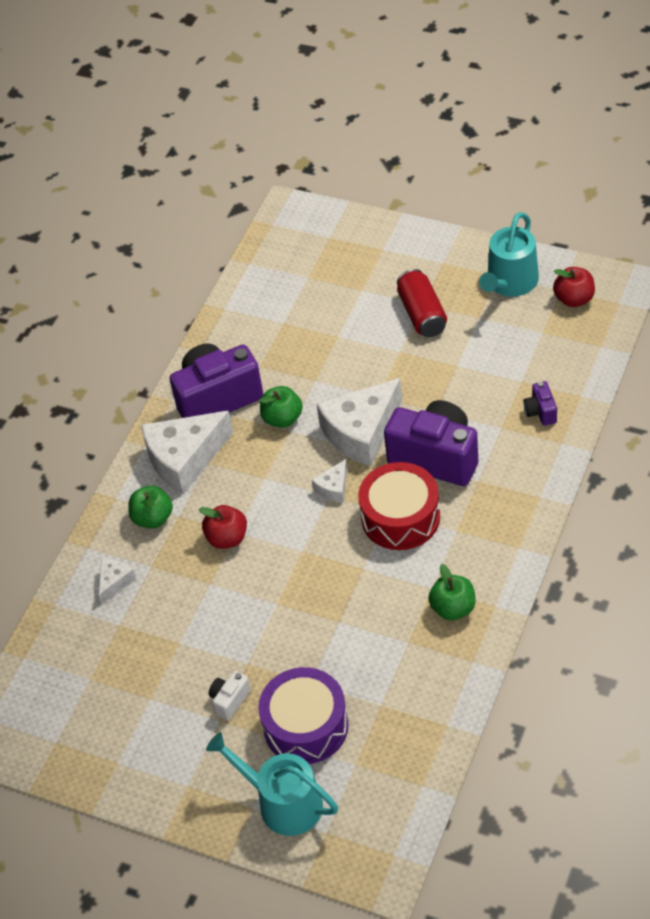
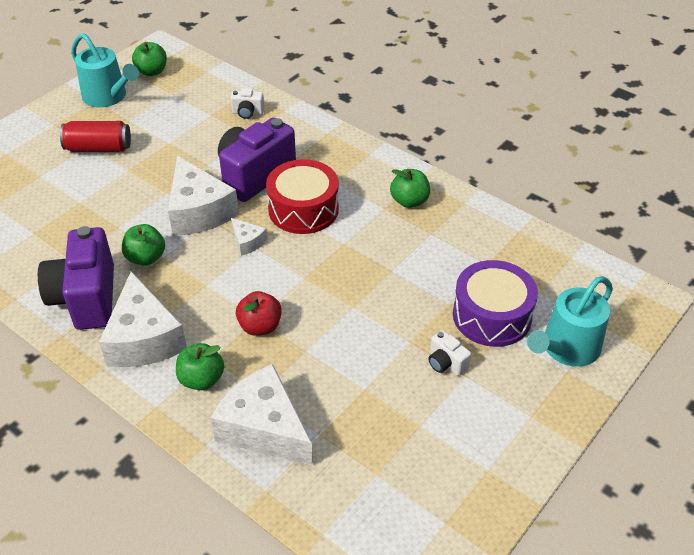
camera: 80 degrees left, 5 degrees down
(115, 582) = (265, 428): white cheese -> white cheese, size x2.15
(540, 412) = (247, 113): purple camera -> white camera
(574, 299) = (152, 71): red apple -> green apple

